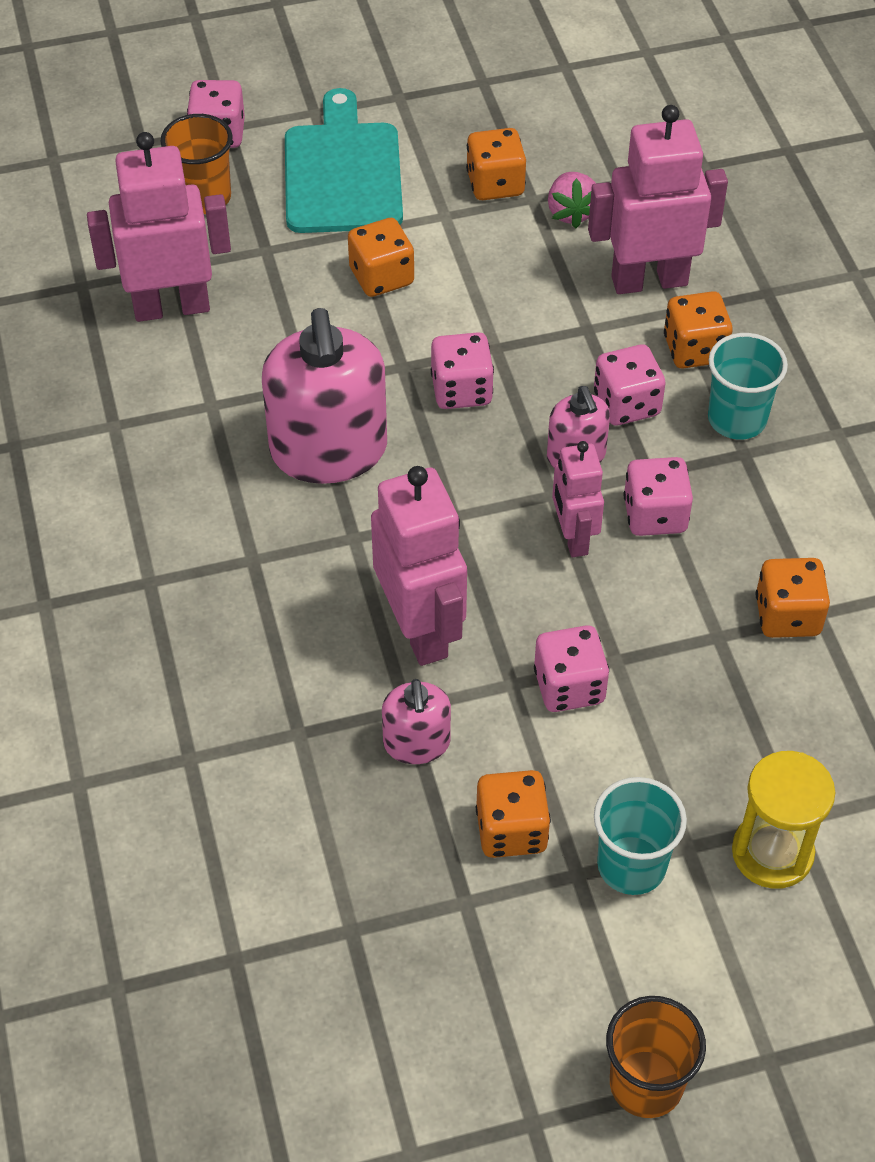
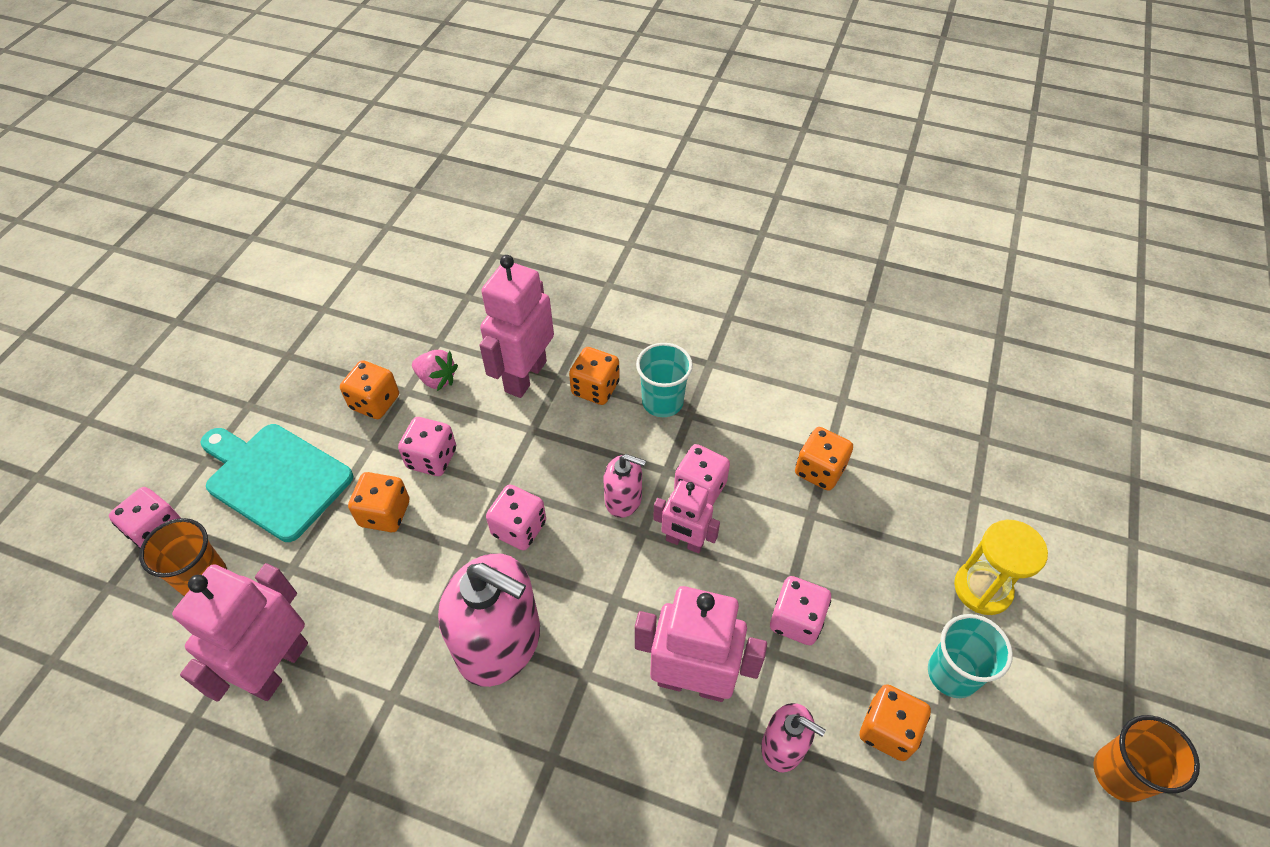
camera: 55 degrees left, 0 degrees up
(626, 404) = (606, 447): pink dice -> pink dice (432, 458)

